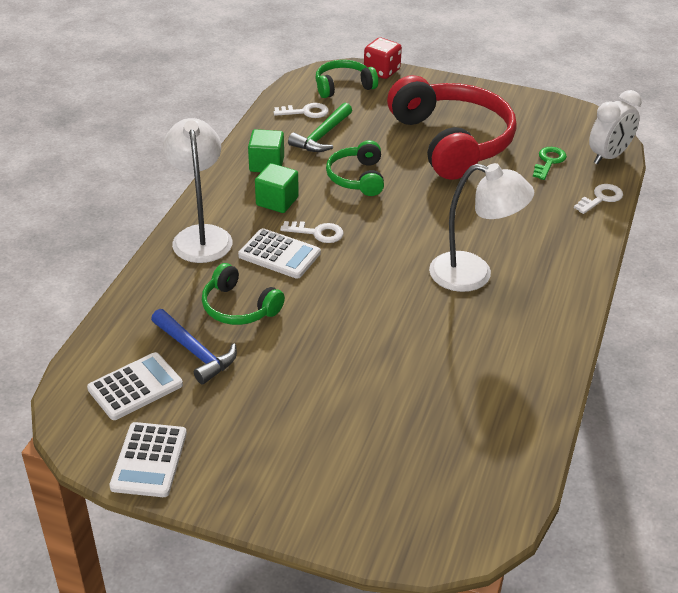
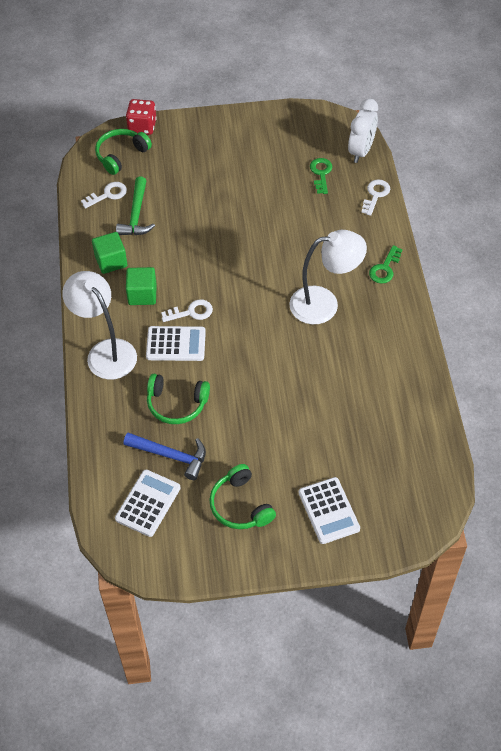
camera: 25 degrees left, 15 degrees up
(149, 460) = (197, 555): white calculator -> white calculator (329, 510)
(357, 178) = (189, 246): green headphones -> green headphones (240, 505)
(452, 142) = (239, 181): red headphones -> none
(568, 266) = (384, 268): none -> green key

